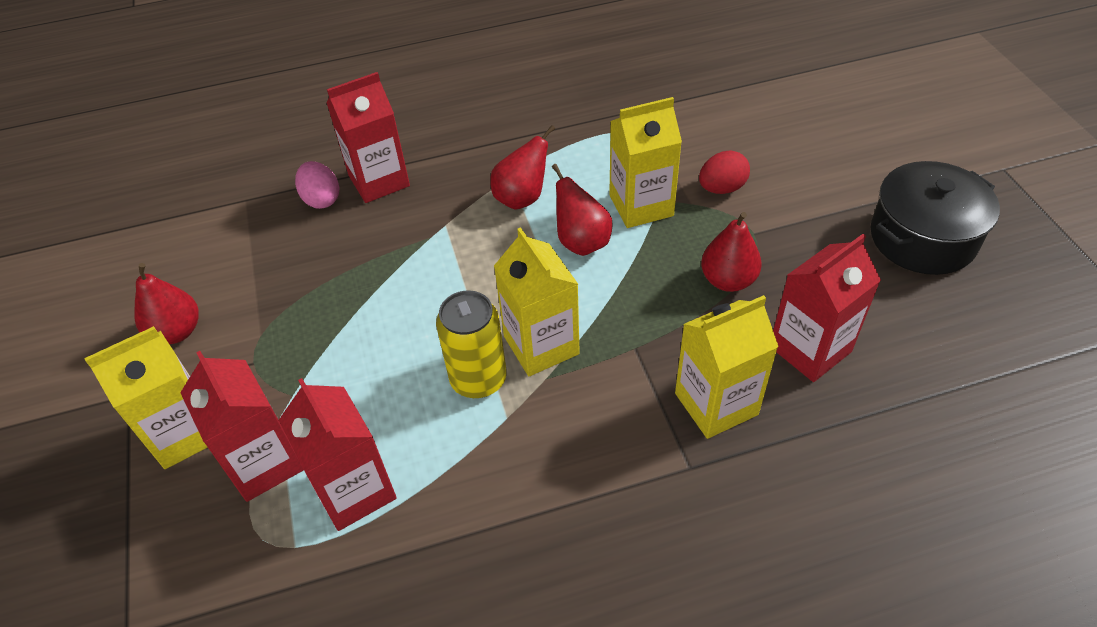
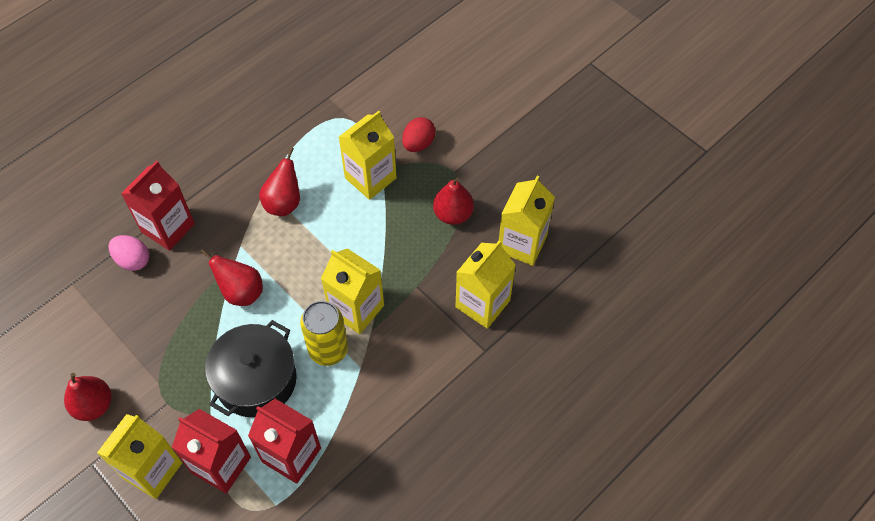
camera: 30 degrees left, 10 degrees up
(581, 242) = (344, 222): red pear -> red pear (241, 292)
(810, 349) = (522, 243): red carton -> yellow carton
(922, 238) = (559, 136): black pot -> black pot (256, 380)

